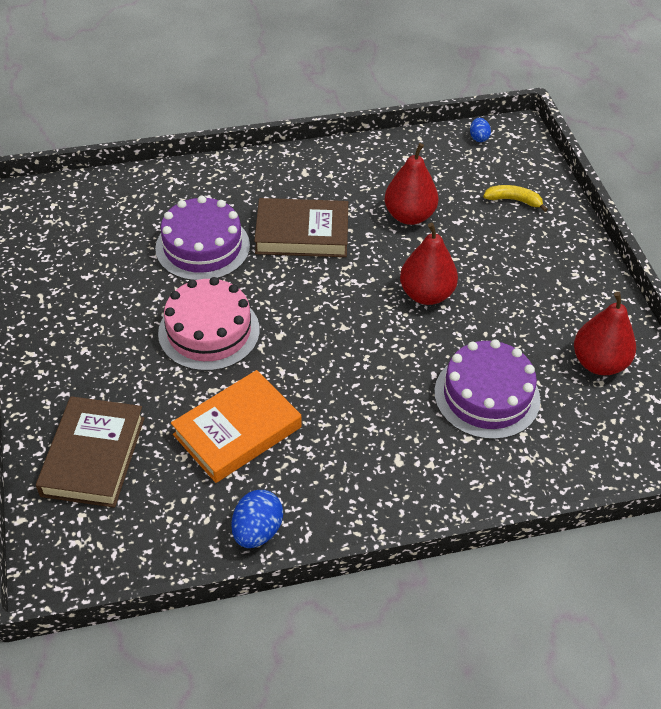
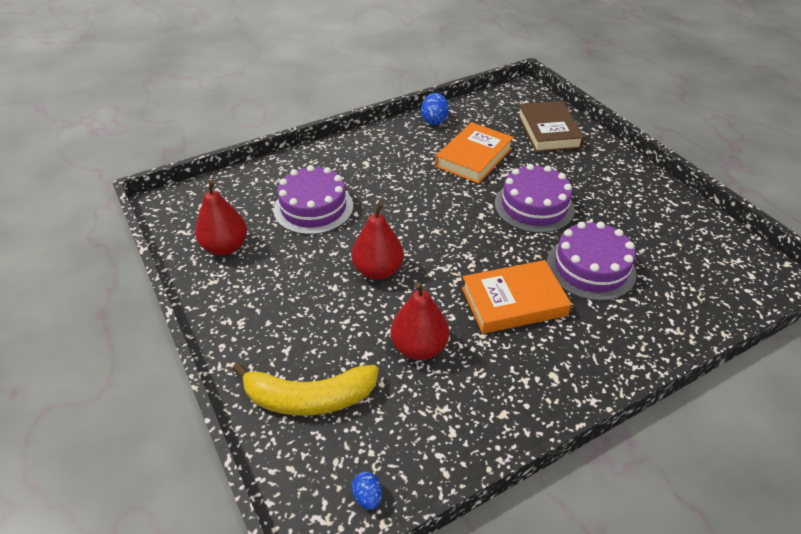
camera: 165 degrees right, 5 degrees down
(209, 331) = (534, 206): pink cake -> purple cake
(302, 233) = (513, 301): brown book -> orange book
(514, 200) = (309, 398): yellow banana -> yellow banana, size x1.94

